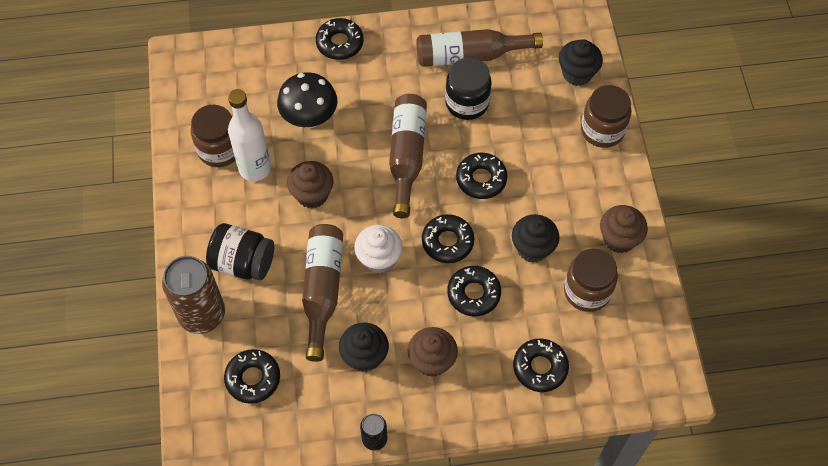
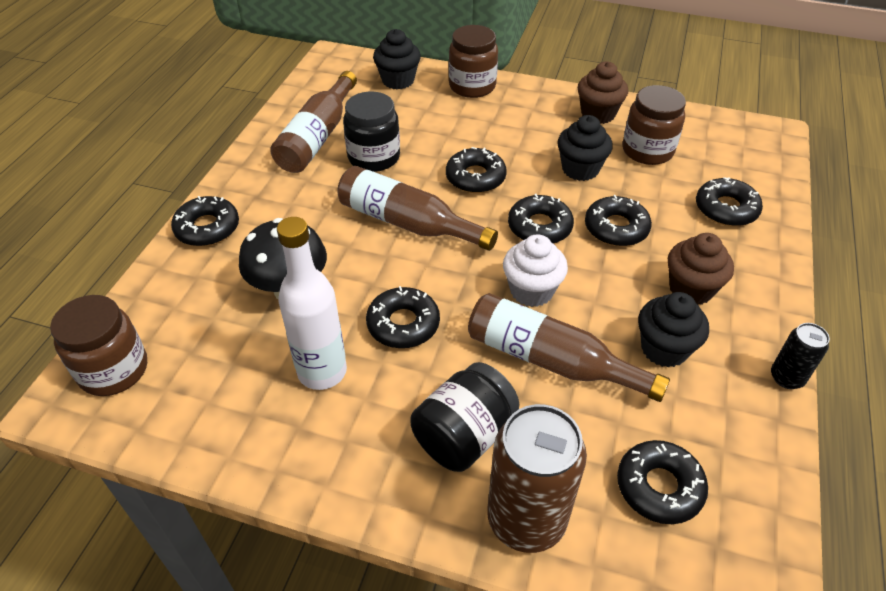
camera: 65 degrees left, 15 degrees down
(219, 149) = (262, 402): brown jar -> brown jar (114, 370)
(312, 195) = (403, 324): brown cupcake -> black donut

